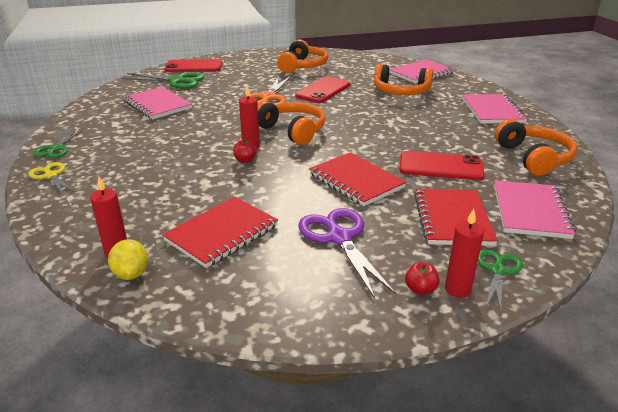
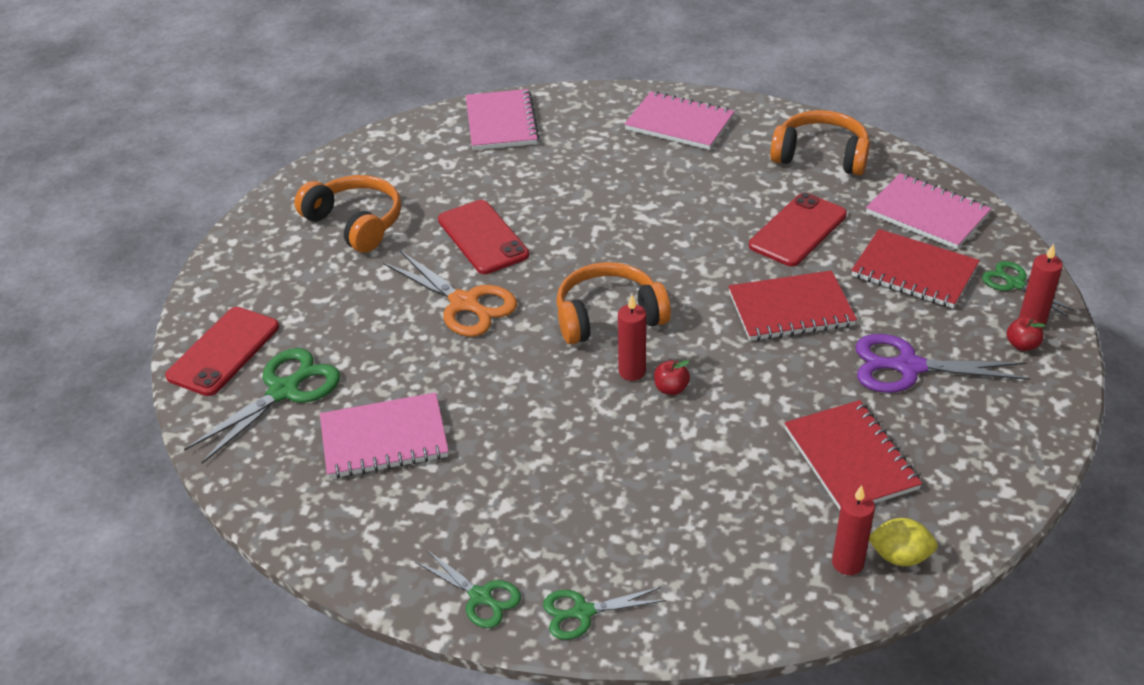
camera: 60 degrees left, 10 degrees up
(51, 176) = (583, 612): yellow scissors -> green scissors
(400, 92) = (553, 168): orange headphones -> none

